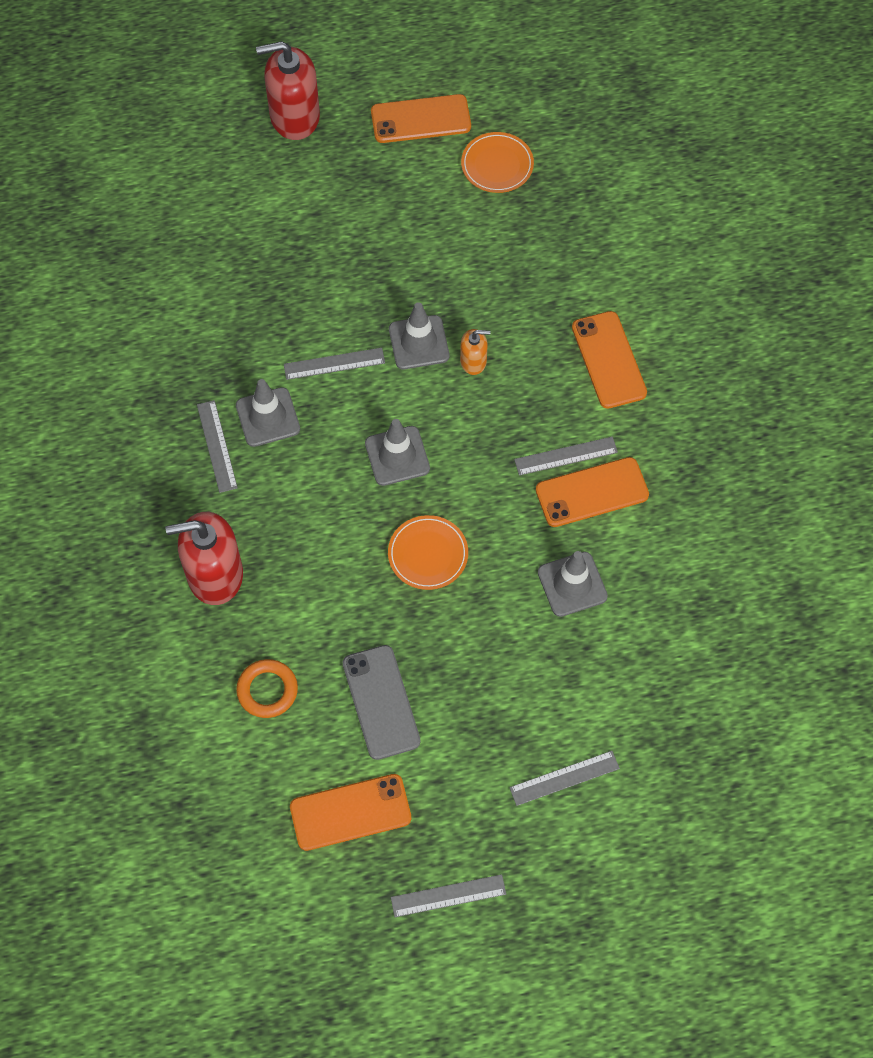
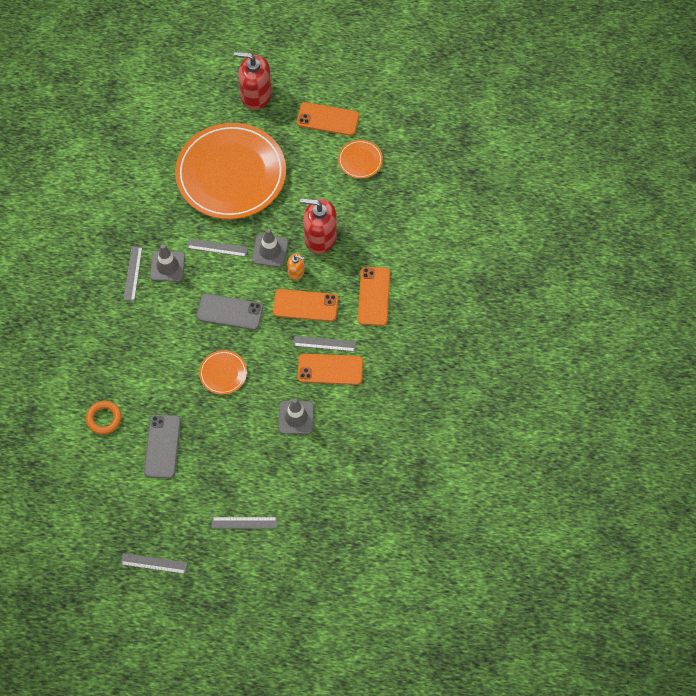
camera: 20 degrees right, 0 degrees up
(215, 574) = (102, 345): red soap dispenser -> red soap dispenser (320, 237)
(307, 246) = (231, 174): none -> orange plate
(350, 812) = (120, 500): orange phone -> orange phone (305, 305)
(397, 456) = (230, 312): grey traffic cone -> grey phone

